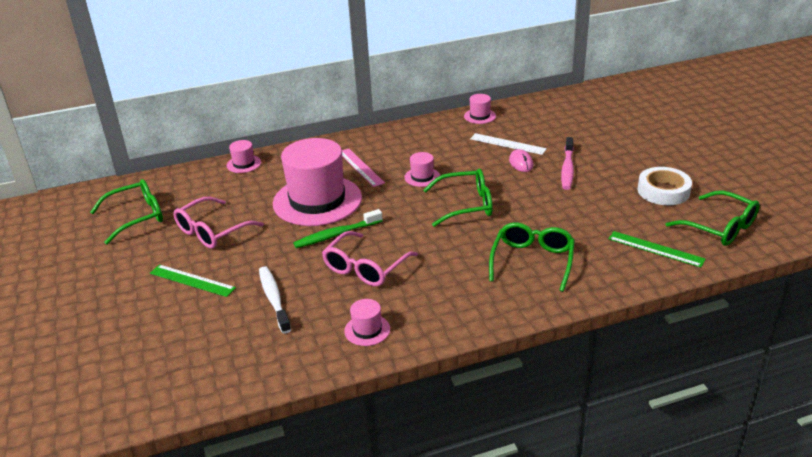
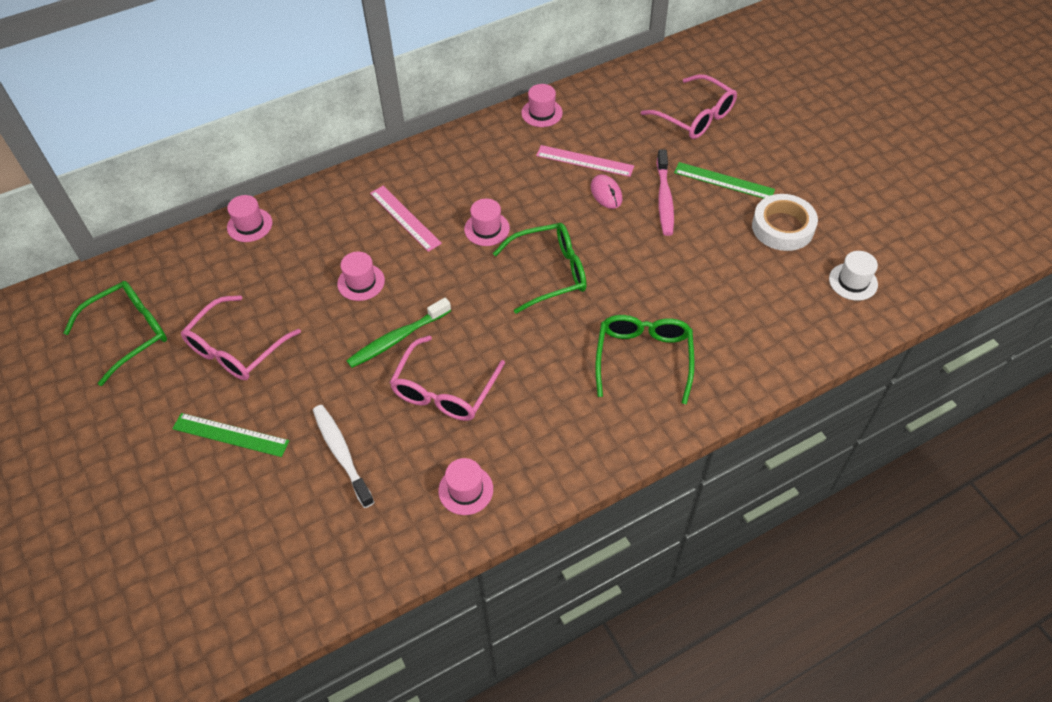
camera: 10 degrees left, 20 degrees up
(317, 200) = (361, 282): pink hat -> pink hat, size x0.42
(507, 144) = (585, 161): white ruler -> pink ruler
(601, 124) = (695, 117): none -> pink glasses
(656, 249) = (783, 323): green ruler -> green ruler (724, 181)
(719, 227) = (853, 281): green glasses -> white hat

